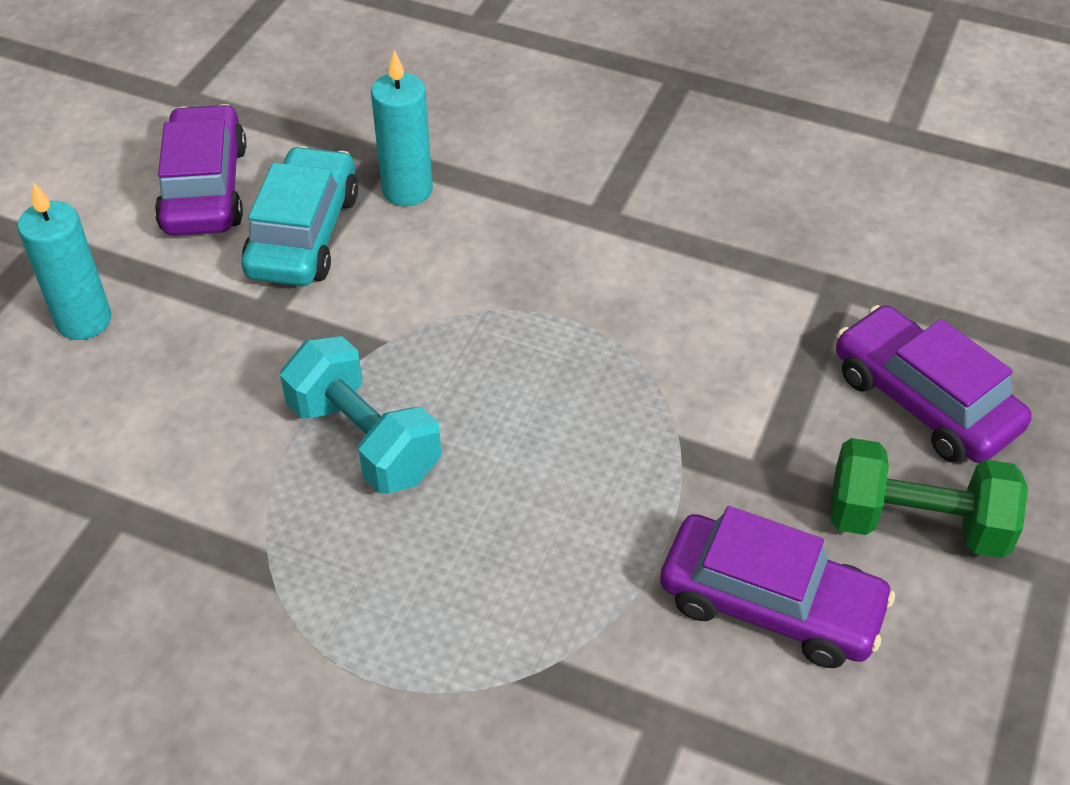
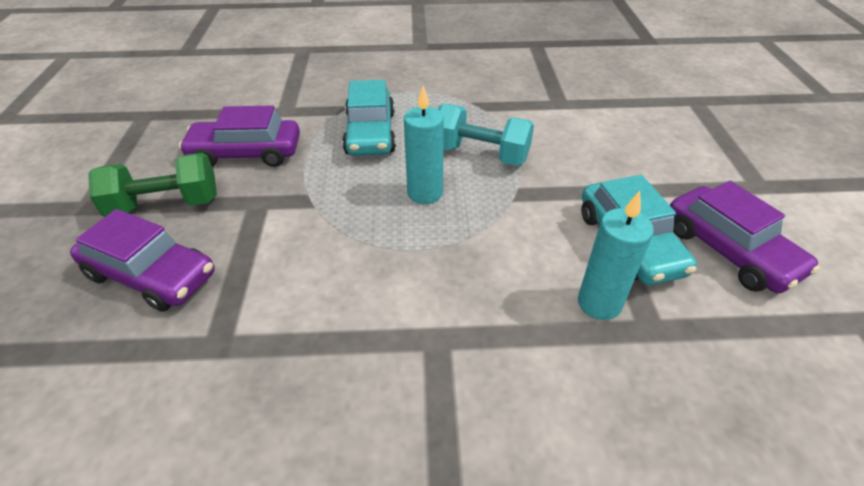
camera: 155 degrees right, 5 degrees down
(84, 321) = (677, 157): turquoise candle -> turquoise candle (425, 193)
(520, 569) = (370, 133): none -> turquoise car

